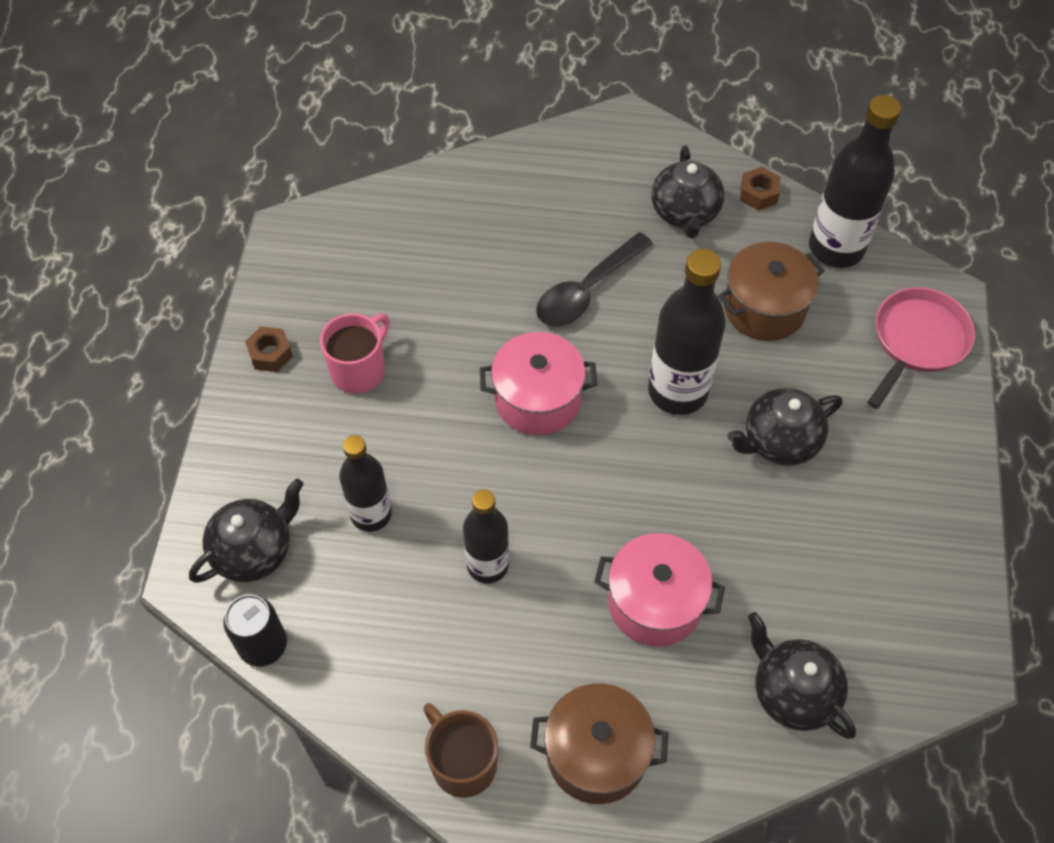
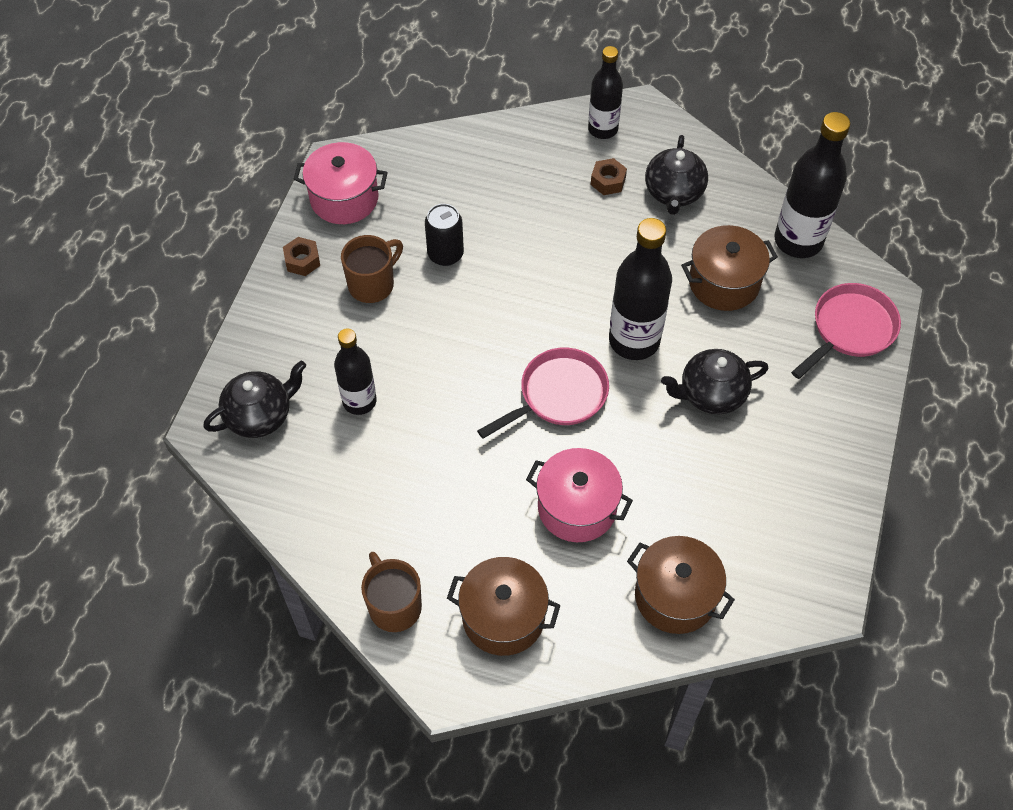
camera: 10 degrees right, 0 degrees up
(263, 645) = (253, 490): black can -> black can (445, 254)
(359, 370) = (372, 284): pink mug -> brown mug
(488, 565) = (446, 456): black bottle -> black bottle (603, 129)
(538, 399) = (515, 330): pink pot -> pink pot (344, 198)
(587, 290) = (575, 246): black spoon -> none
(605, 470) = (558, 395): none -> pink pan
(758, 194) = (741, 185): brown nut -> brown nut (608, 181)
(792, 692) = (675, 596): black teapot -> brown pot

